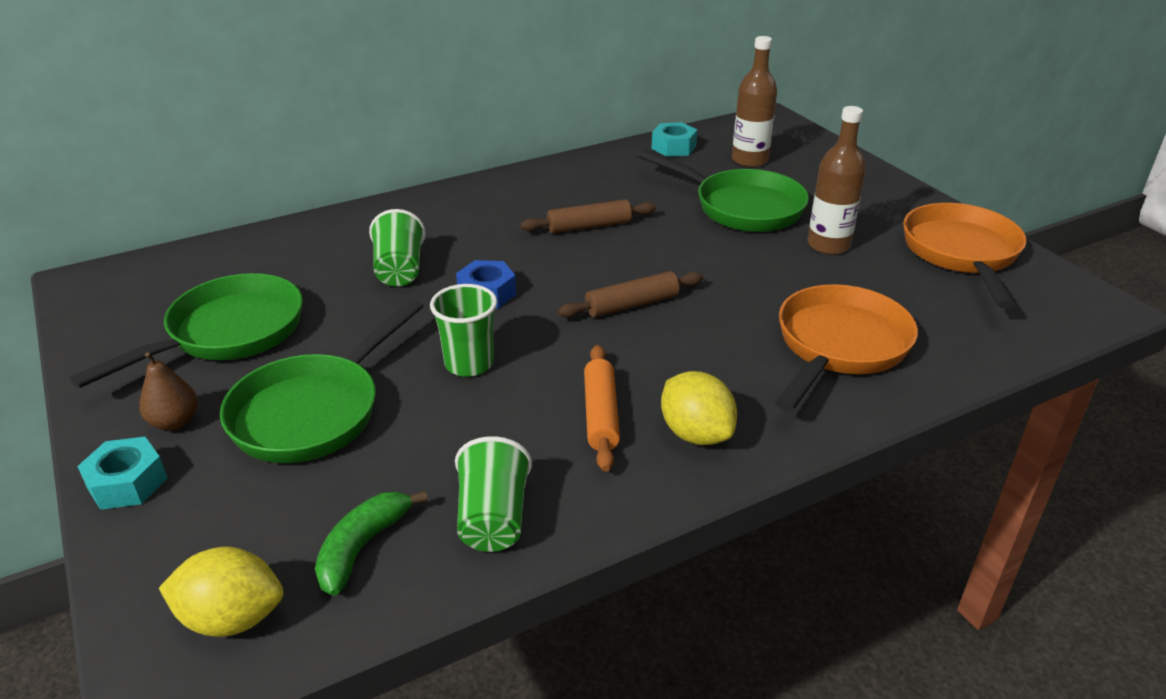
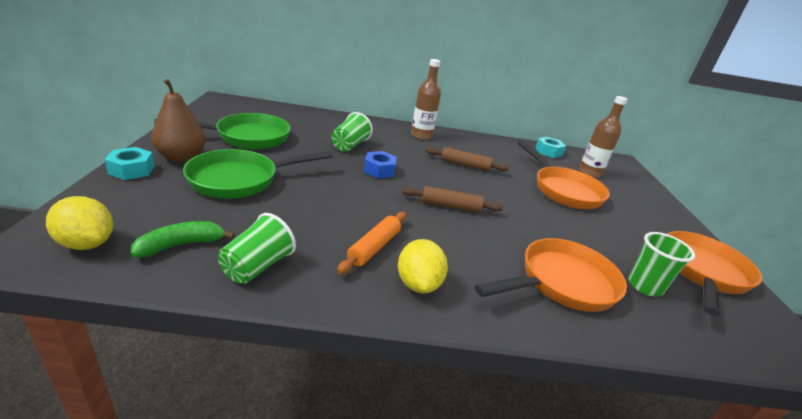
camera: 25 degrees right, 5 degrees down
(174, 422) = (181, 157): brown pear -> brown pear, size x1.66
(469, 364) = (334, 194): green cup -> green cup (645, 286)
(741, 207) = (563, 190): green pan -> orange pan
(828, 245) = (604, 229): brown bottle -> brown bottle (421, 135)

